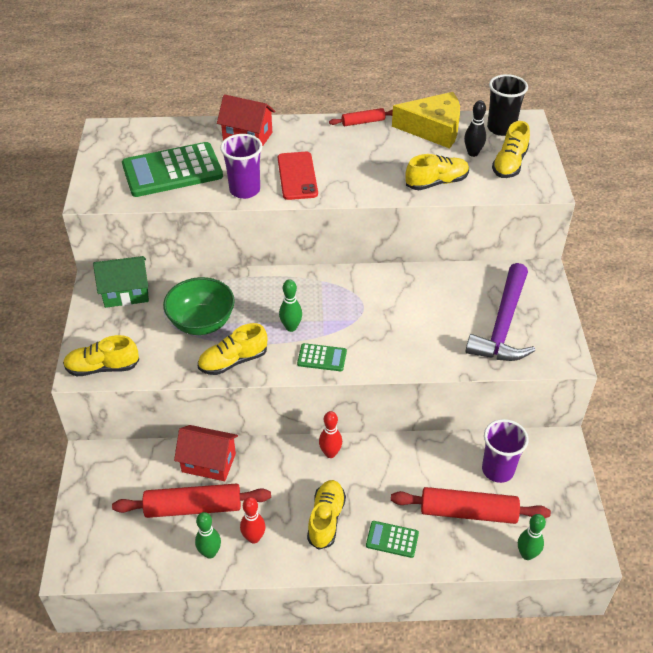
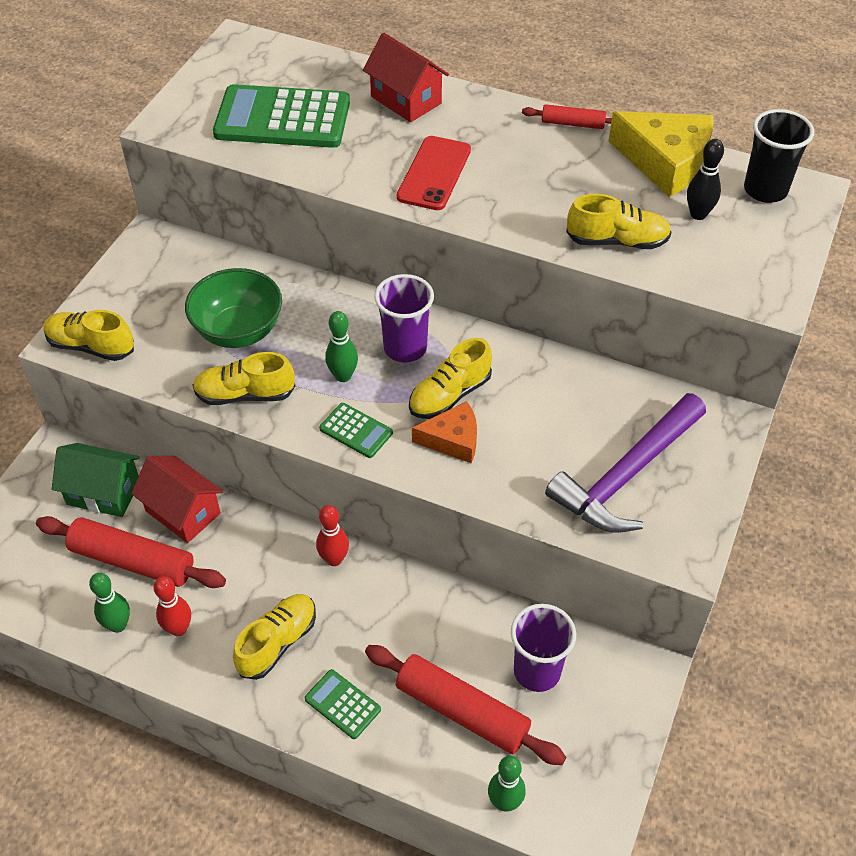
camera: 25 degrees right, 5 degrees up
(126, 293) = (174, 261): green house -> green house (103, 493)
(245, 190) = (354, 172): purple cup -> purple cup (405, 348)
(386, 341) = (452, 440): none -> orange cheese
(509, 164) = (741, 246): yellow shoe -> yellow shoe (449, 395)

